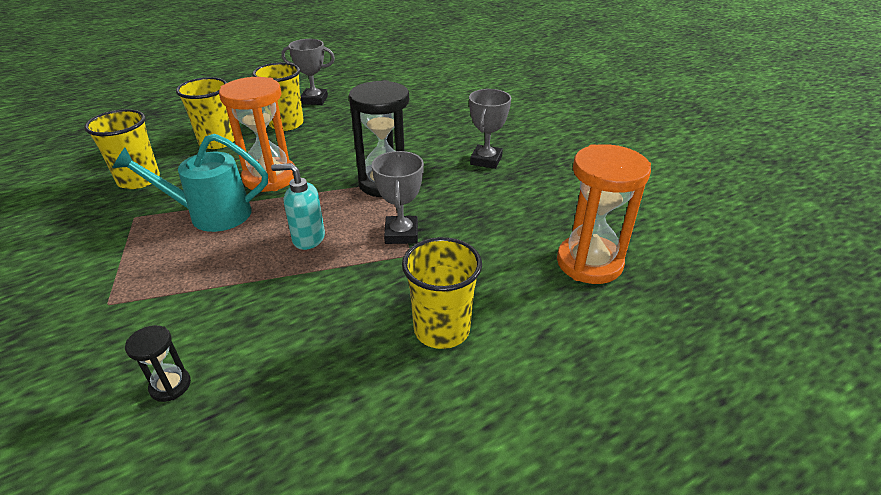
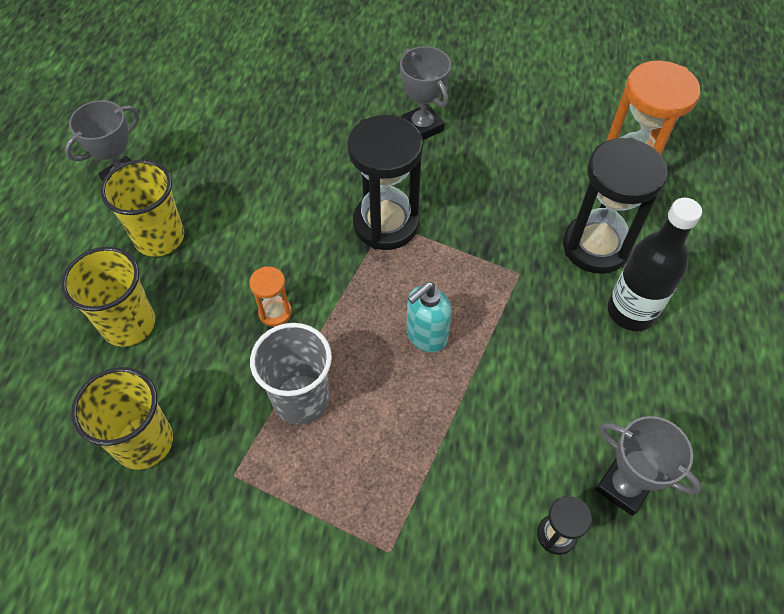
camera: 50 degrees left, 20 degrees up
(211, 215) = (301, 399): turquoise watering can -> grey cup
(270, 178) = (275, 312): orange hourglass -> orange hourglass, size x0.47
(401, 234) = (483, 262): grey trophy -> grey trophy (623, 486)
(441, 329) = (631, 312): yellow cup -> black bottle
(485, 280) = (596, 246): none -> black hourglass

